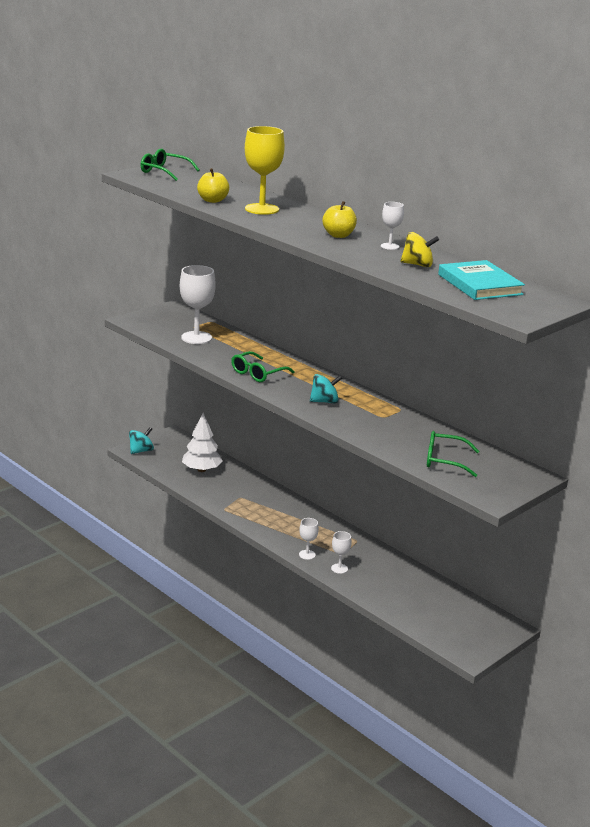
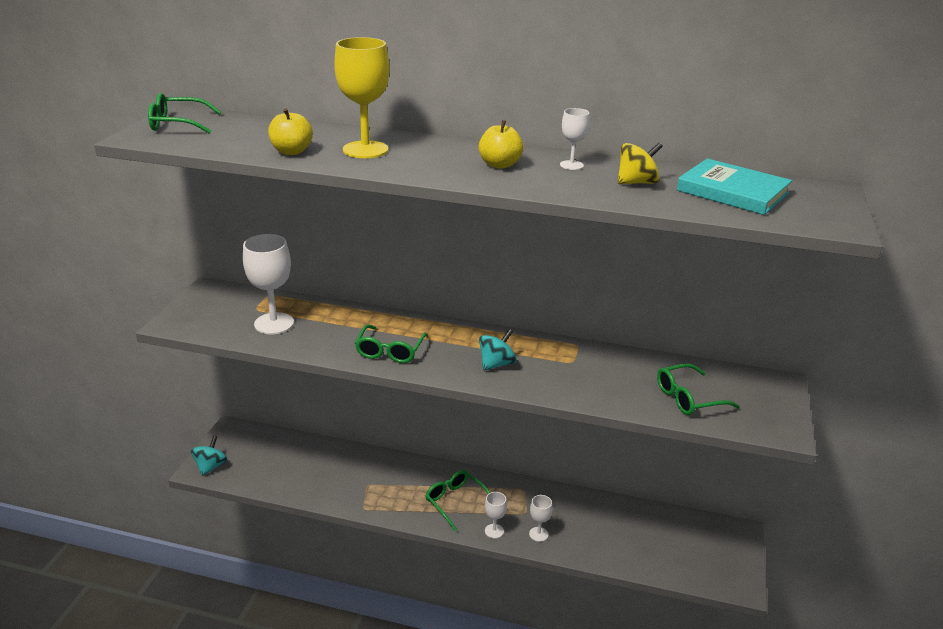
camera: 30 degrees left, 5 degrees up
(202, 470) = (298, 464): white tree -> none
(295, 529) = (456, 502): none -> green glasses

